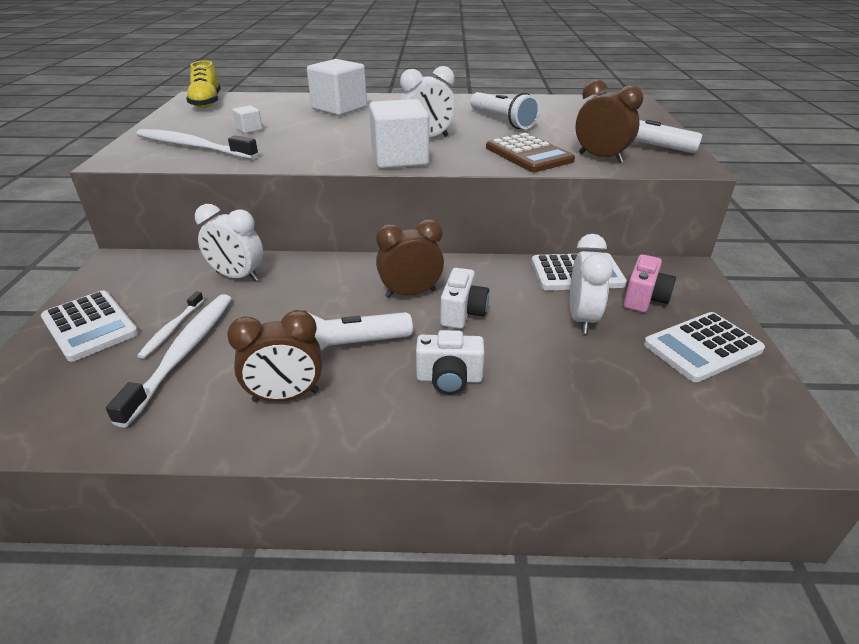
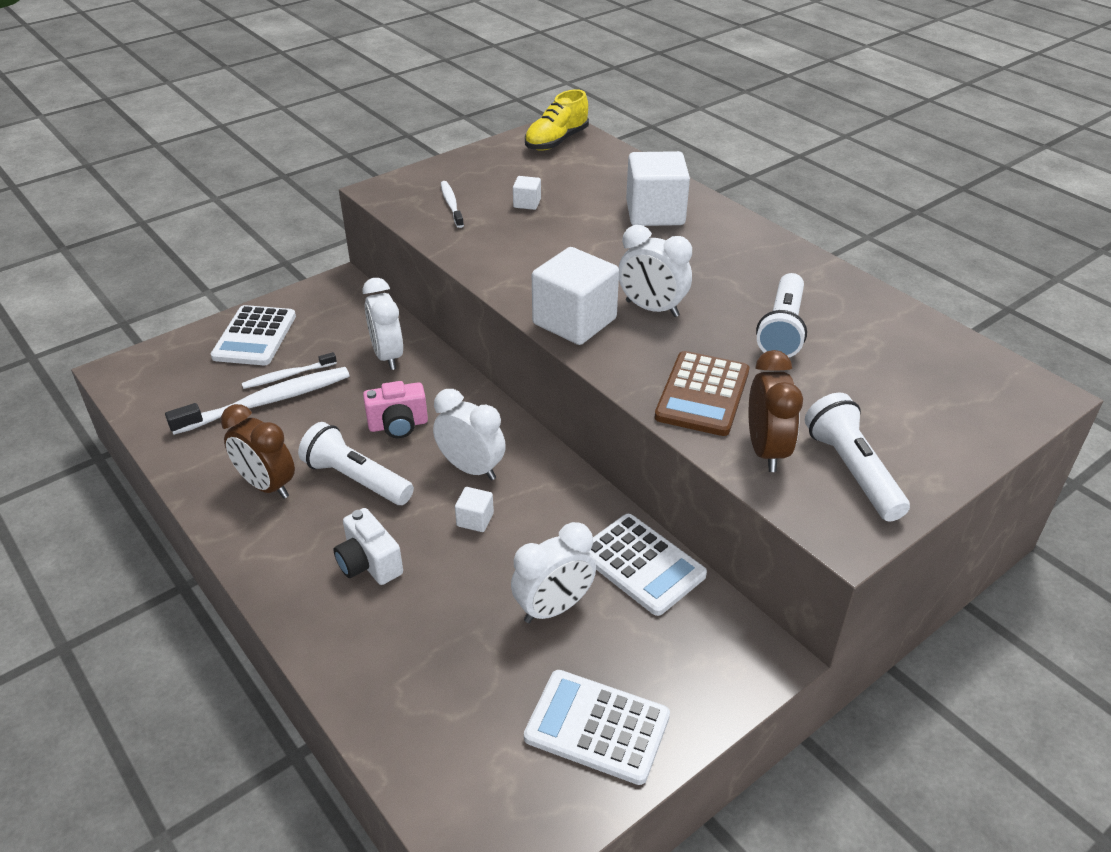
camera: 50 degrees right, 5 degrees up
(193, 147) = (451, 205): white toothbrush -> white toothbrush, size x0.54
(410, 293) = (471, 468): brown clock -> white clock
(463, 313) = (475, 519): white camera -> white cube
(644, 299) = (648, 642): pink camera -> pink camera (398, 425)

